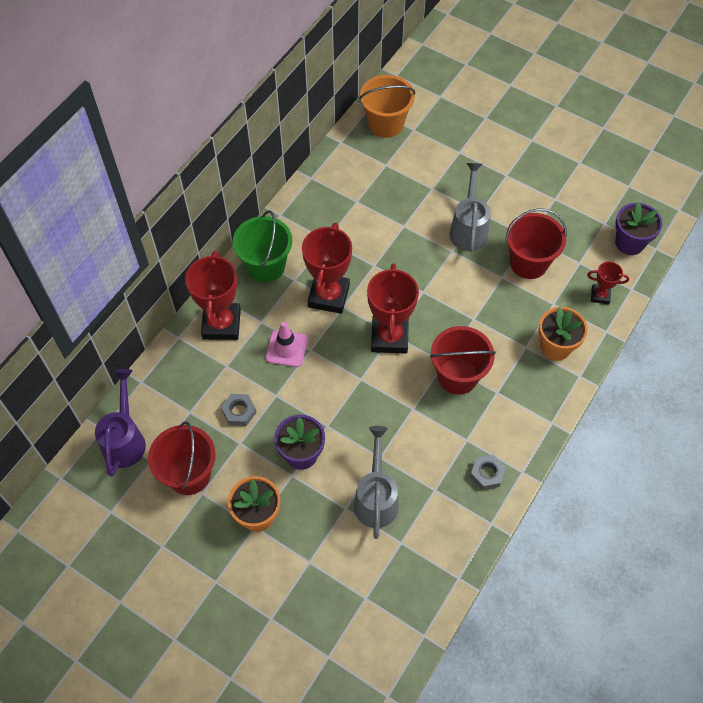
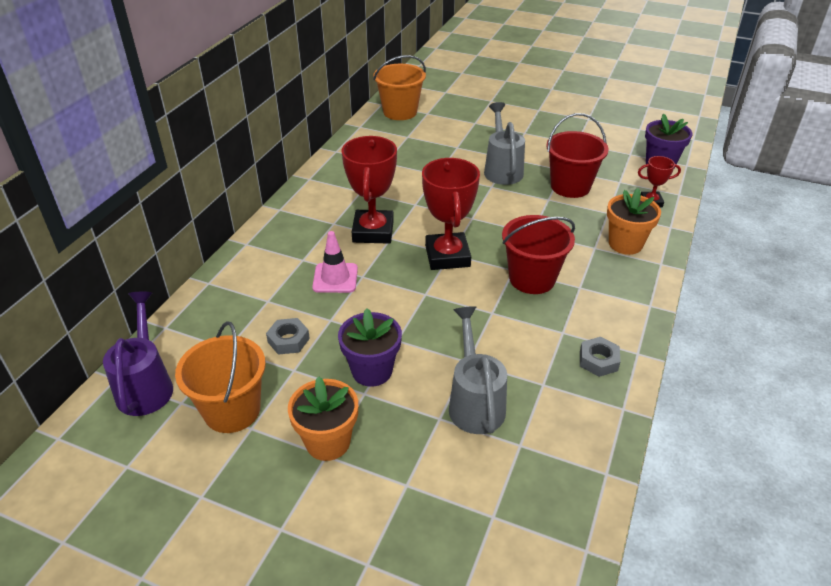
camera: 10 degrees left, 20 degrees down
(189, 474) = (232, 410): red bucket -> orange bucket
(221, 324) = (258, 266): red trophy -> none
(266, 266) = (300, 216): green bucket -> none

